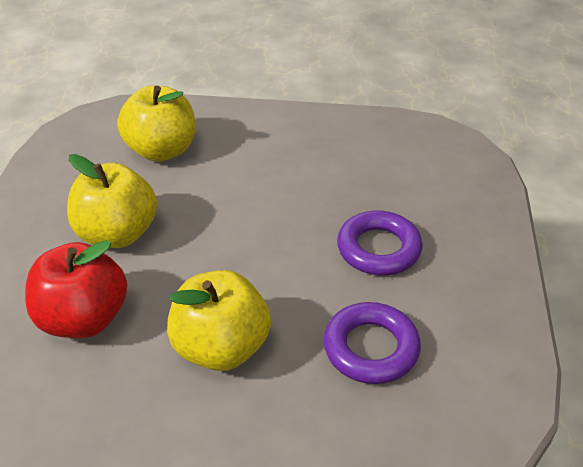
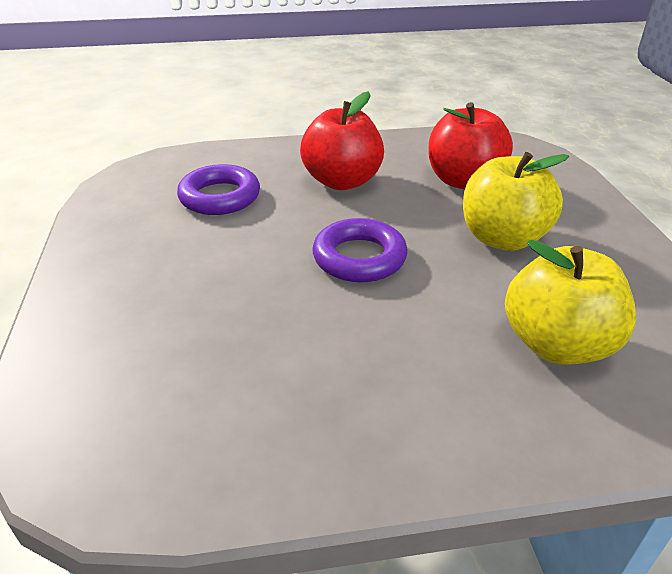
camera: 165 degrees right, 5 degrees down
(221, 348) = (342, 181): yellow apple -> red apple
(378, 249) = (215, 269): purple ring -> purple ring (359, 258)

